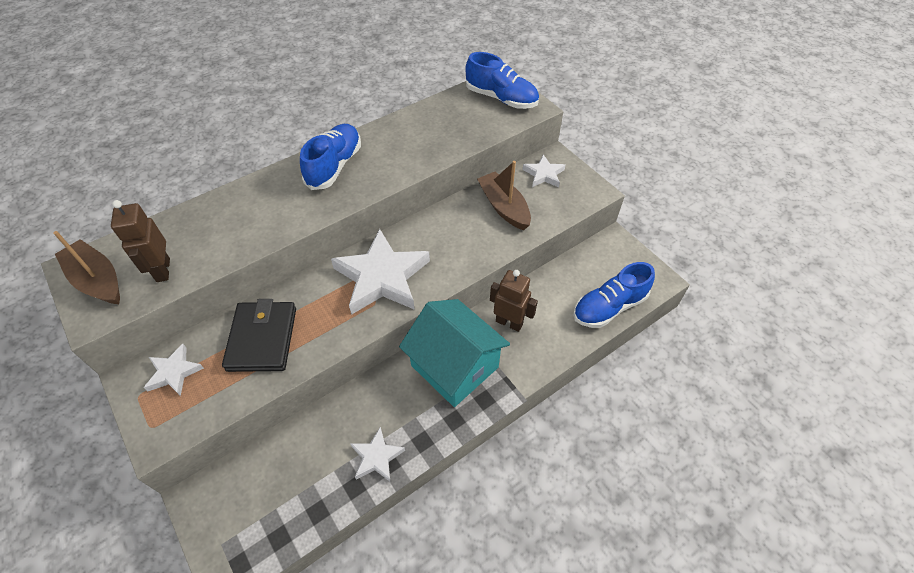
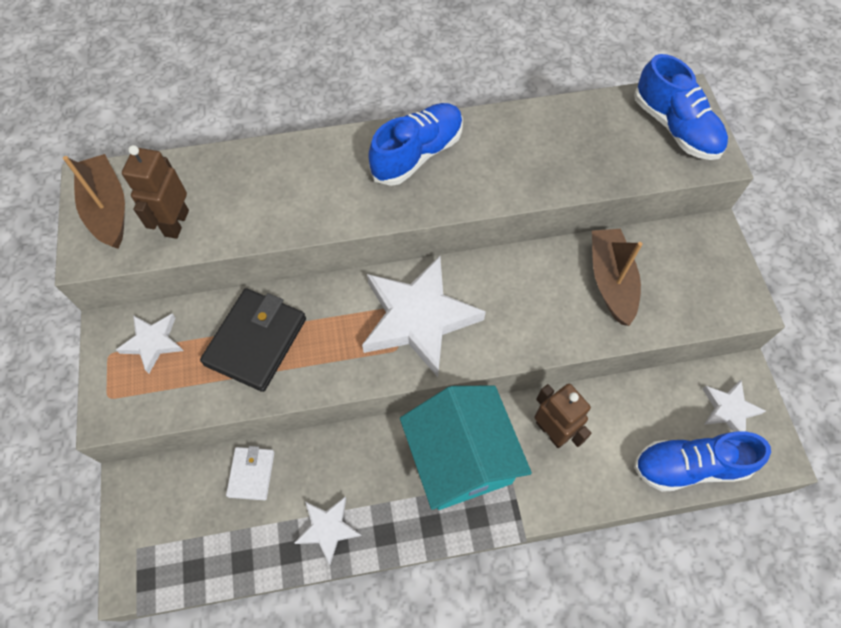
camera: 25 degrees right, 10 degrees up
(297, 445) = (251, 474): none -> white wallet
(544, 174) = (686, 253): white star -> white star (729, 409)

